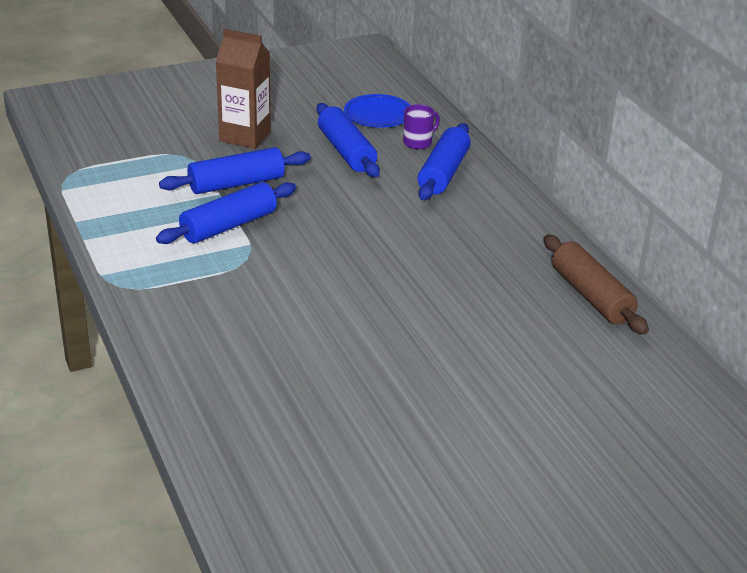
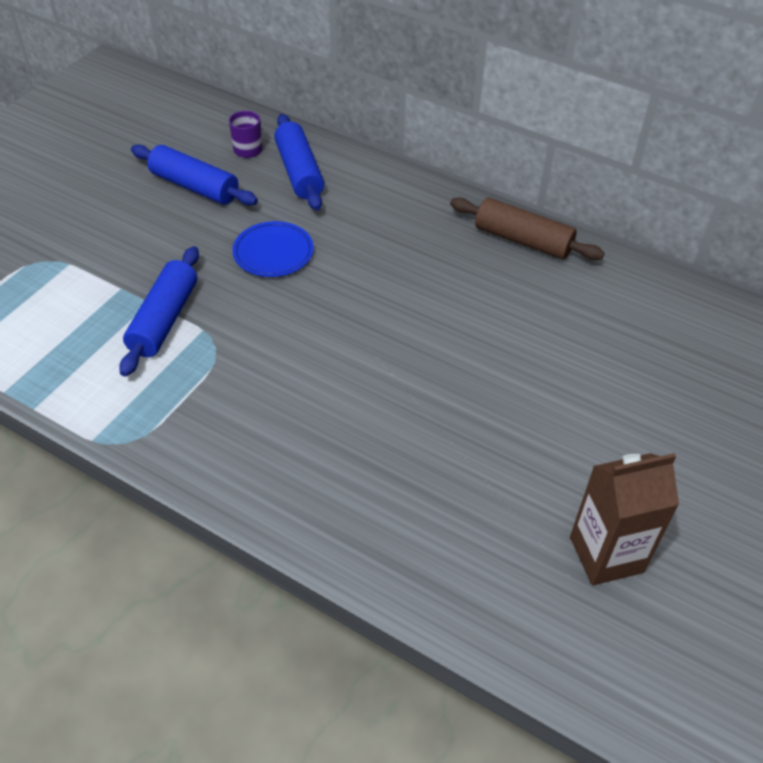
camera: 35 degrees left, 15 degrees up
(236, 184) = (126, 269): blue rolling pin -> none
(245, 136) = (84, 212): brown carton -> brown carton (606, 554)
(378, 115) = (186, 134): blue plate -> blue plate (273, 253)

